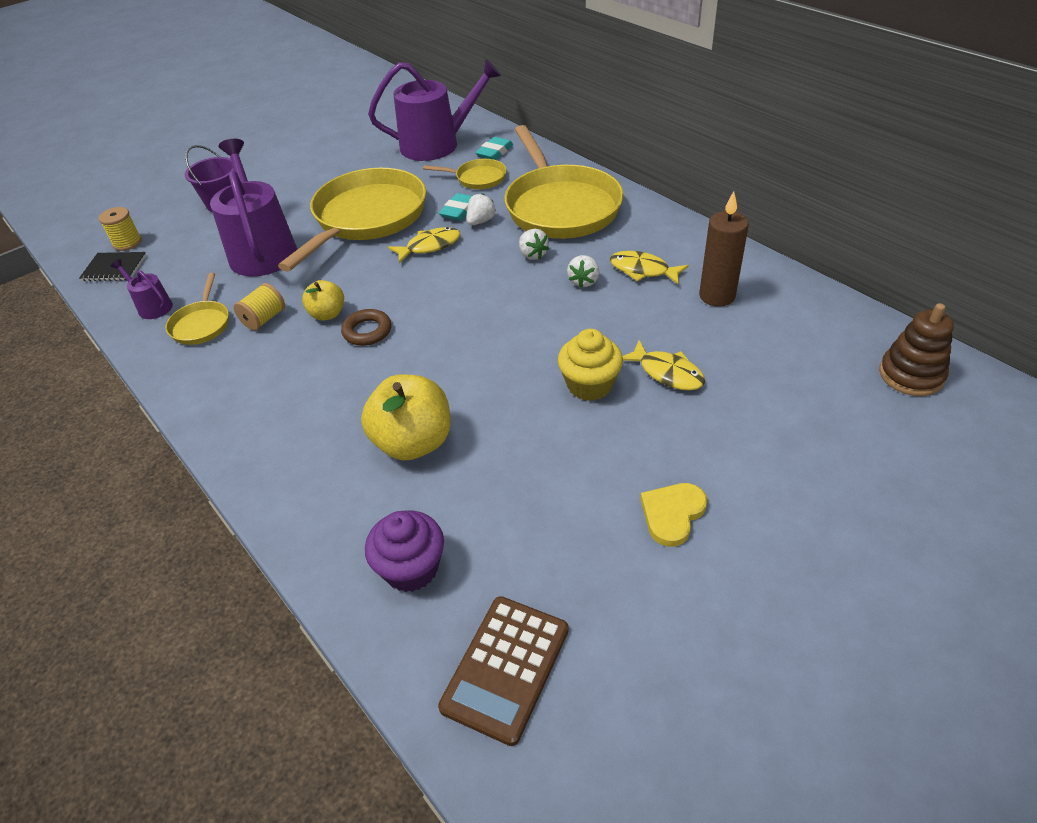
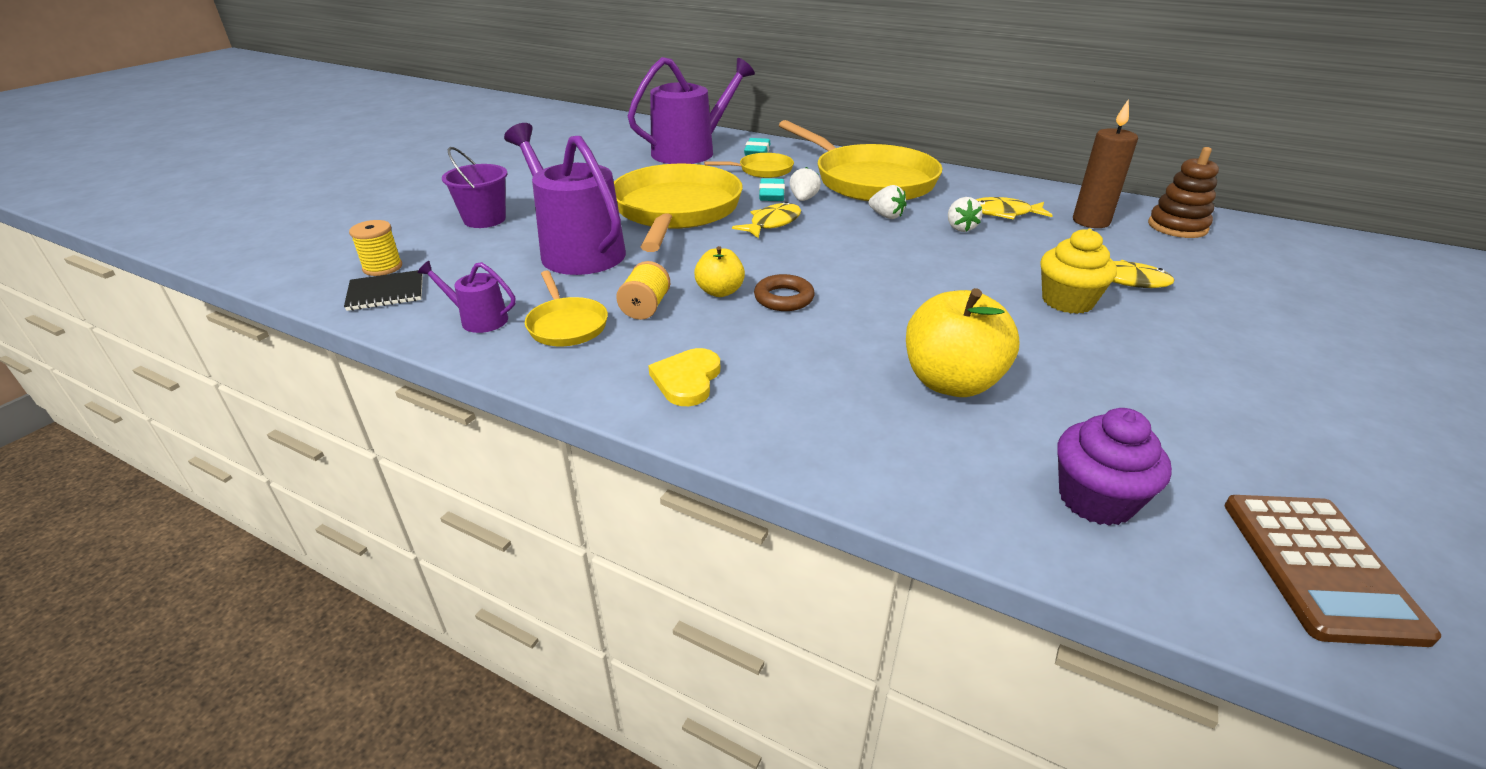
camera: 25 degrees left, 10 degrees down
(672, 514) = (1278, 384): yellow heart -> yellow heart (687, 380)
(911, 375) = (1312, 248): brown stacking toy -> brown stacking toy (1177, 227)

